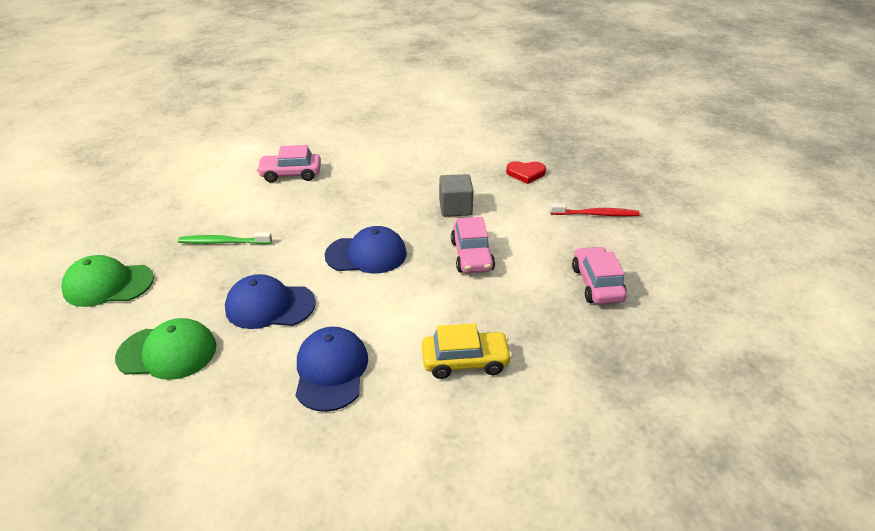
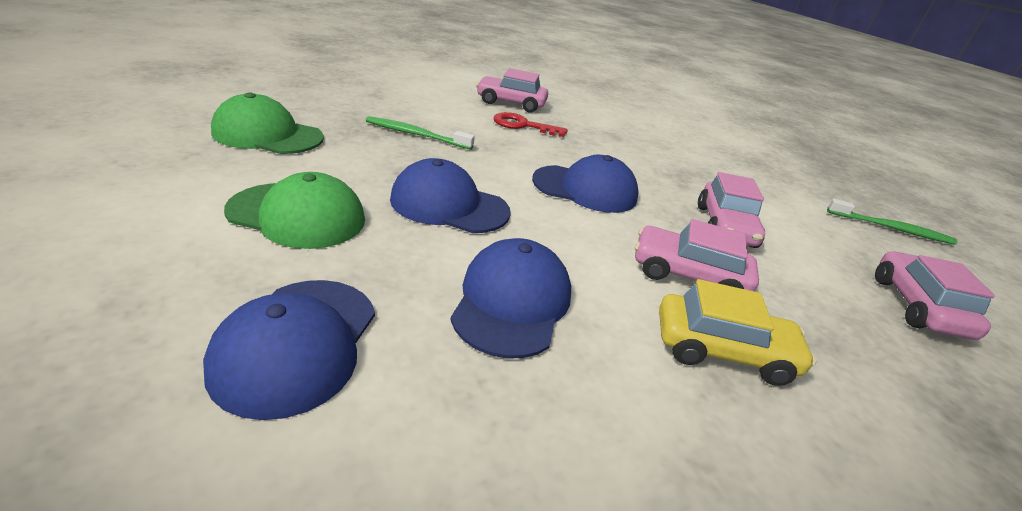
camera: 10 degrees right, 5 degrees down
(210, 442) = (297, 343): none -> blue cap
(307, 199) = (523, 125): none -> red key
(444, 310) = (688, 275): none -> pink car
(455, 208) = (701, 176): grey cube -> none
(526, 173) = (787, 168): red heart -> none
(595, 214) = (890, 228): red toothbrush -> green toothbrush

